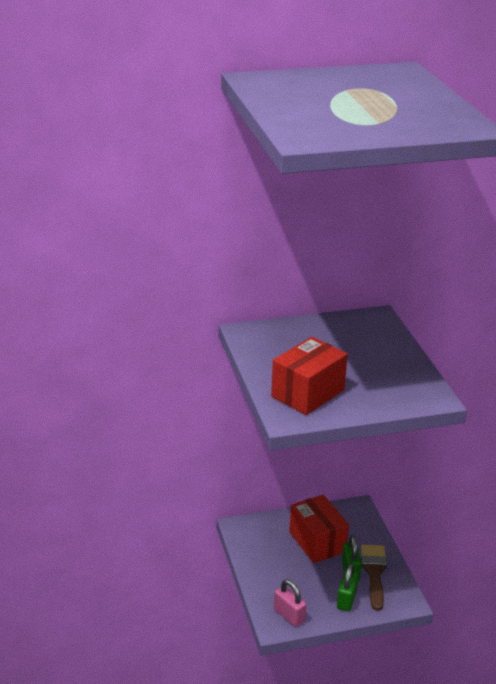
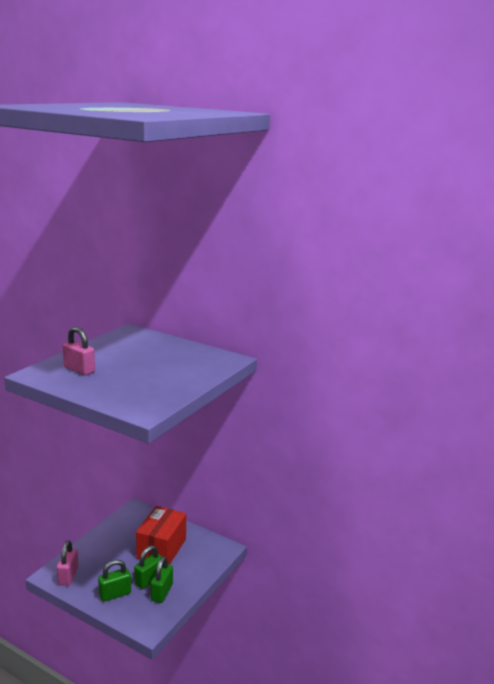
camera: 45 degrees right, 10 degrees down
(308, 393) = (79, 370): red box -> pink padlock
(374, 572) = (162, 592): brown brush -> green padlock

